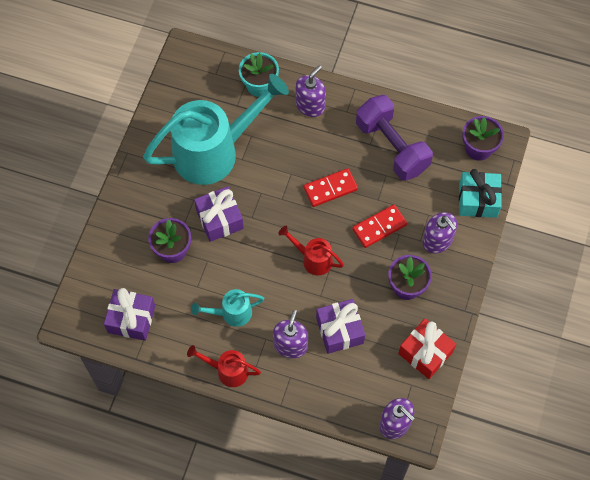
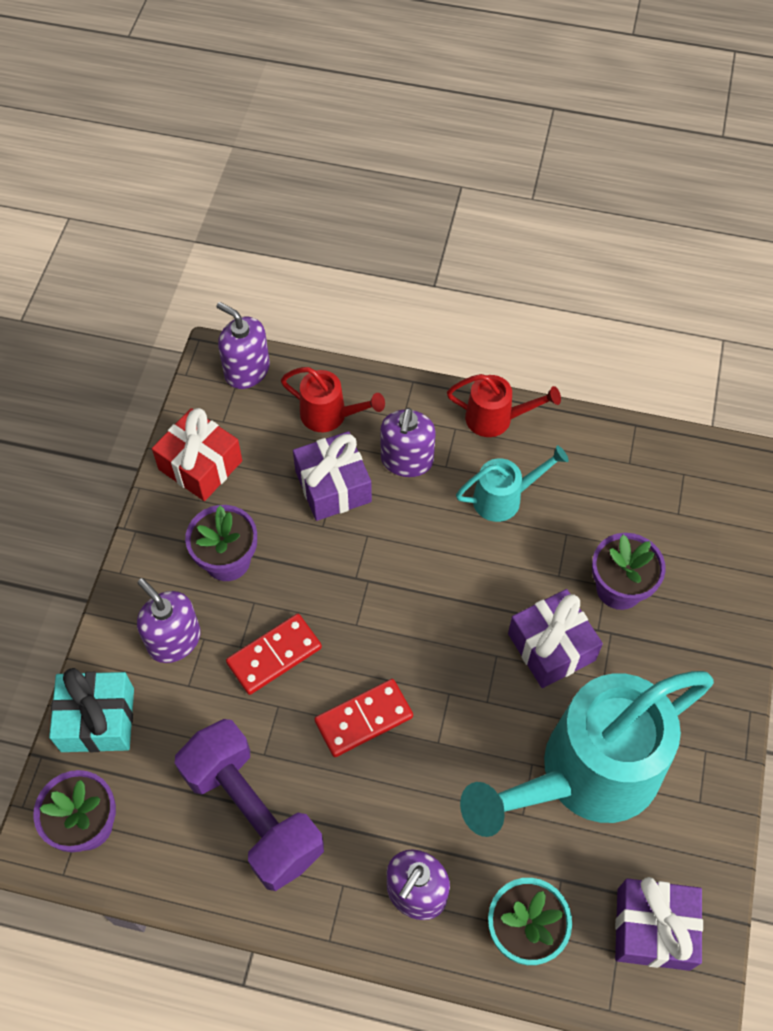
camera: 175 degrees right, 5 degrees down
(131, 319) = (657, 478): purple gift -> purple gift (653, 929)
(313, 259) = (384, 592): red watering can -> red watering can (330, 415)

